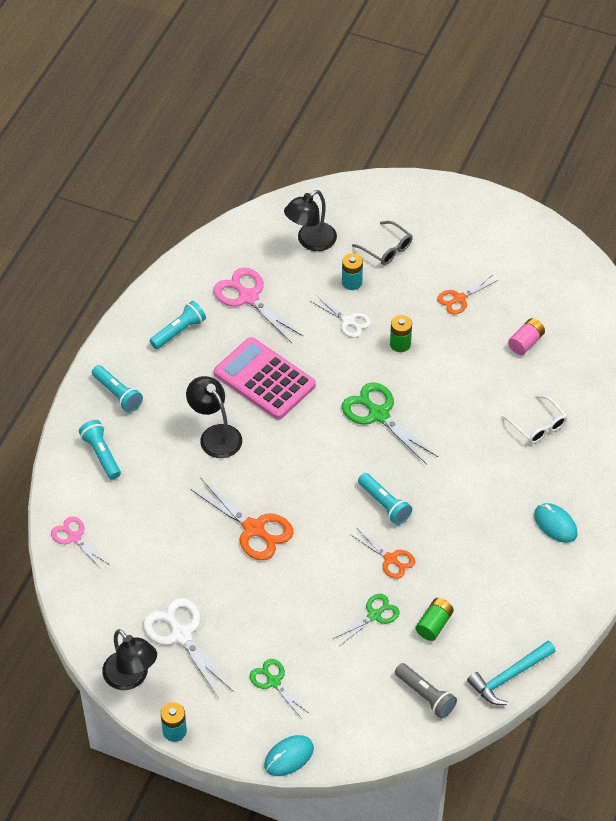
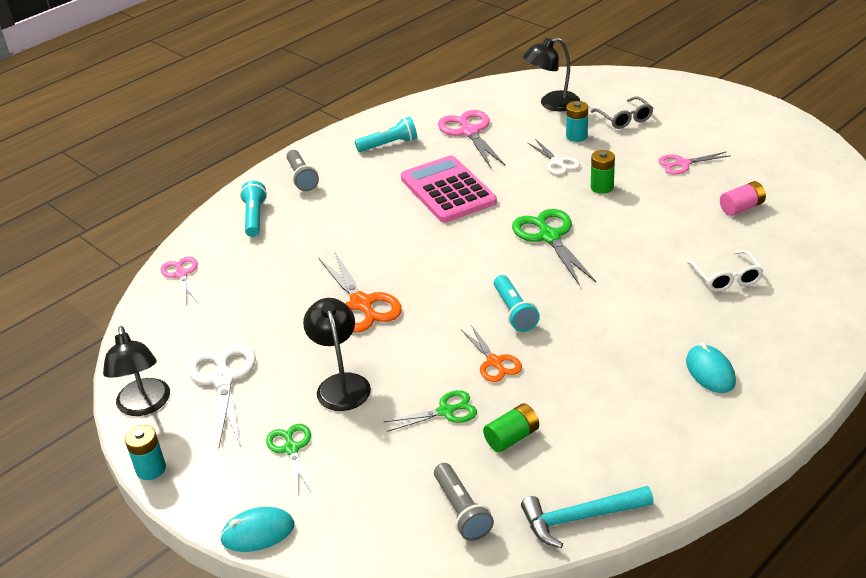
camera: 25 degrees right, 15 degrees down
(117, 394) = (302, 178): turquoise flashlight -> grey flashlight
(215, 435) = (372, 223): black lamp -> black lamp (341, 384)
(459, 298) = (682, 164): orange scissors -> pink scissors

